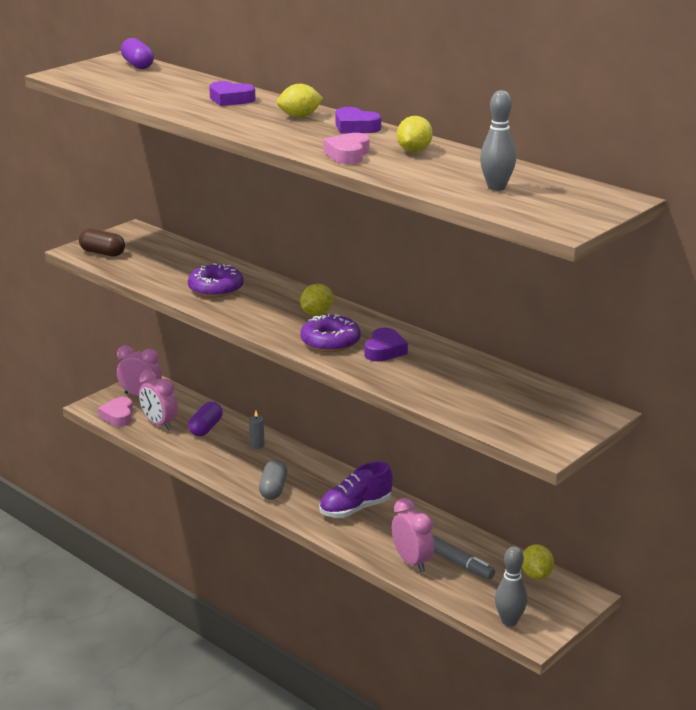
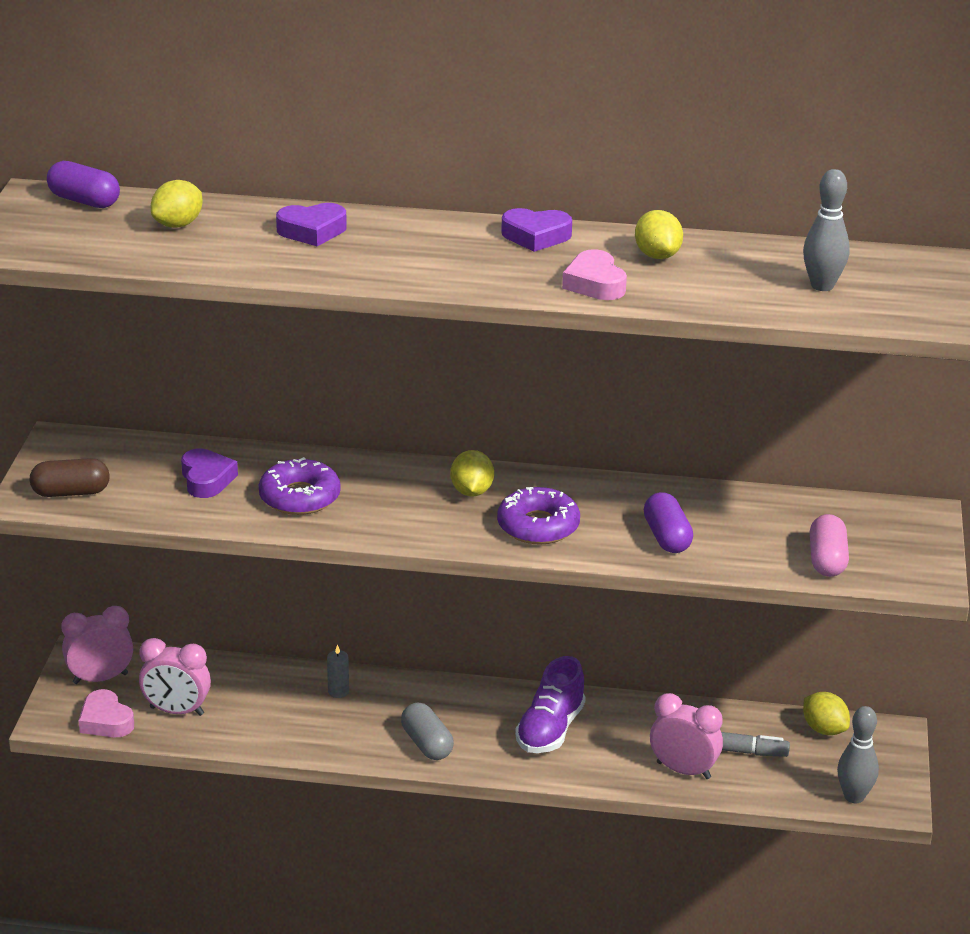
camera: 35 degrees left, 5 degrees up
(206, 428) = (245, 693): purple capsule -> purple capsule (667, 537)
(299, 116) = (443, 237): yellow lemon -> yellow lemon (178, 224)
(384, 350) = (613, 516): purple heart -> purple heart (206, 479)
(491, 415) = (827, 560): none -> pink capsule

